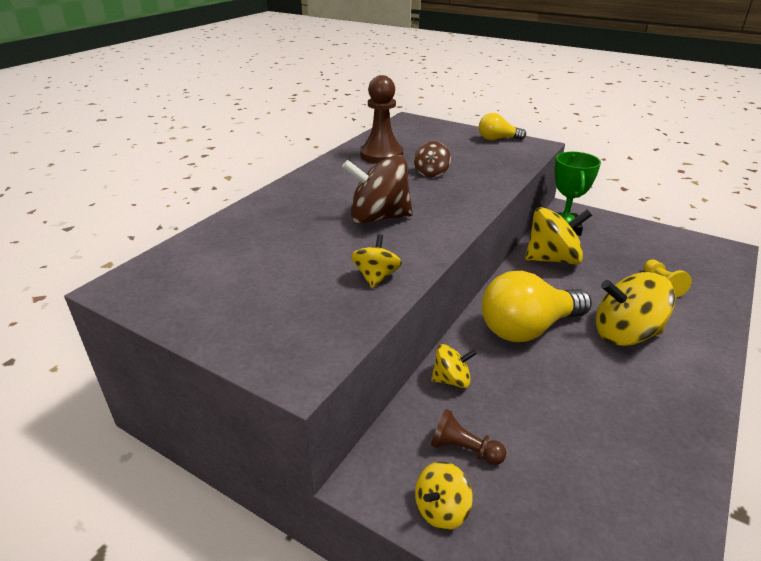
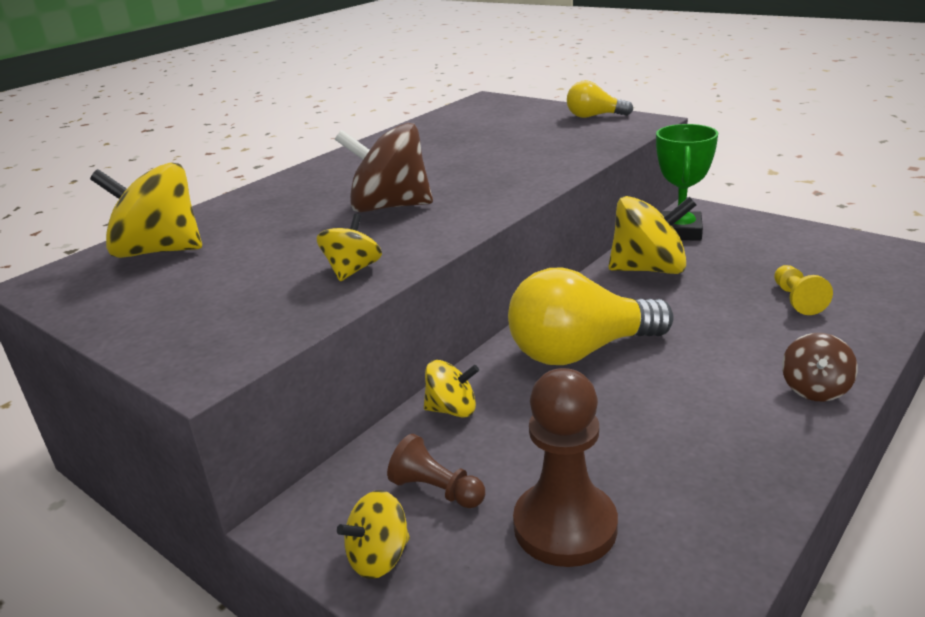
camera: 10 degrees right, 5 degrees down
(381, 155) = (429, 139): brown pawn -> brown pawn (565, 526)
(431, 173) = (484, 156): brown spinning top -> brown spinning top (815, 389)
(625, 334) = (717, 359): yellow spinning top -> yellow spinning top (159, 251)

